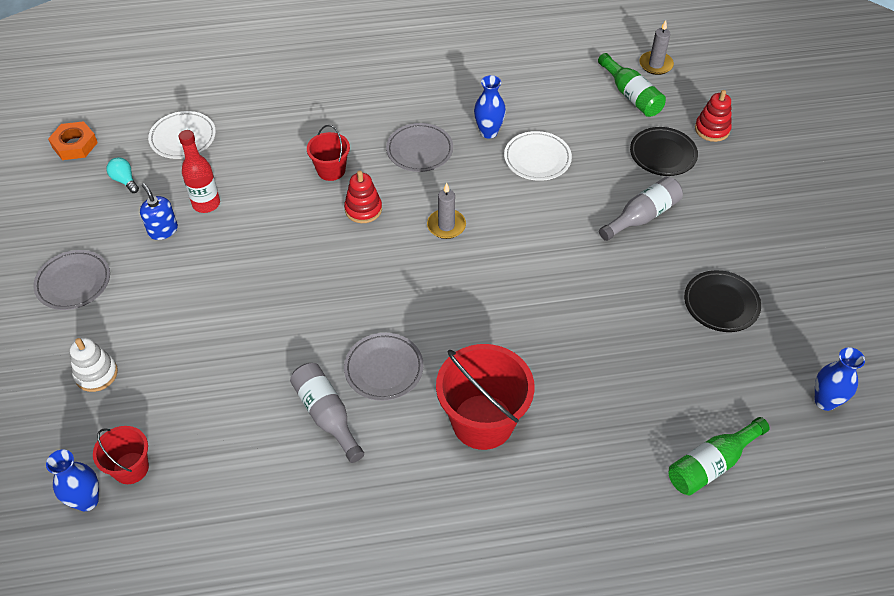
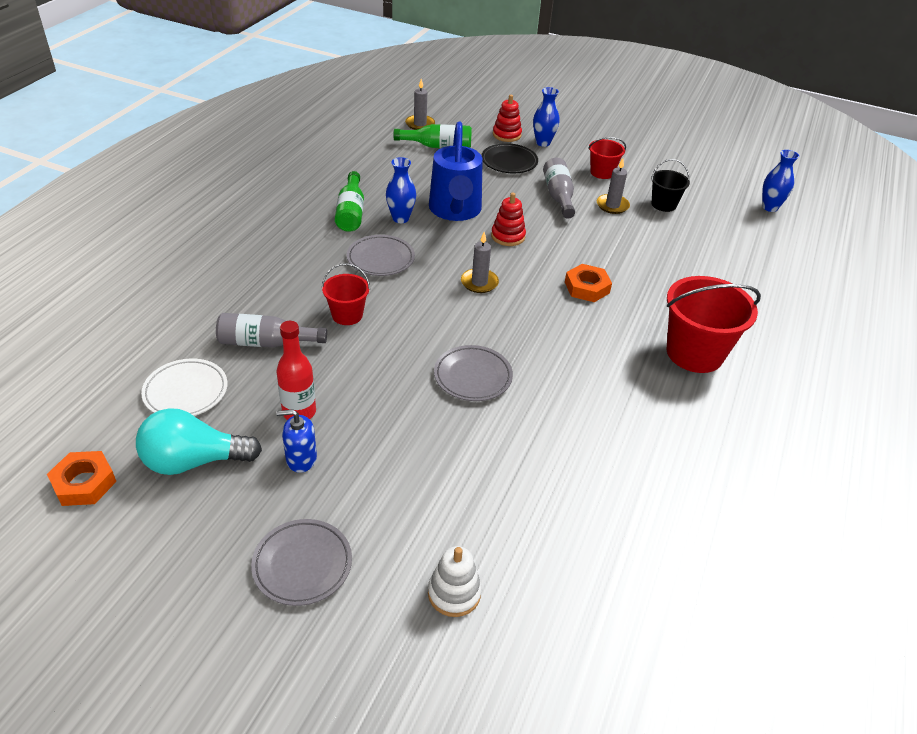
camera: 60 degrees left, 10 degrees down
(87, 500) = (621, 666): blue vase -> blue vase (543, 143)
(125, 180) = (194, 461): turquoise light bulb -> turquoise light bulb, size x2.10
(131, 468) = (601, 609): red bucket -> red bucket (602, 172)
(327, 415) = (630, 437): grey bottle -> grey bottle (266, 343)
(363, 209) = (415, 317): red stacking toy -> red stacking toy (508, 236)
(384, 369) = (604, 382): grey plate -> grey plate (473, 376)
(510, 301) = (587, 287): none -> orange nut
(537, 159) = (455, 211): white plate -> blue watering can
(671, 264) = (612, 205): none -> grey candle
(711, 464) = (794, 271): green bottle -> green bottle (351, 212)
(721, 304) = (663, 204): black plate -> black bucket

